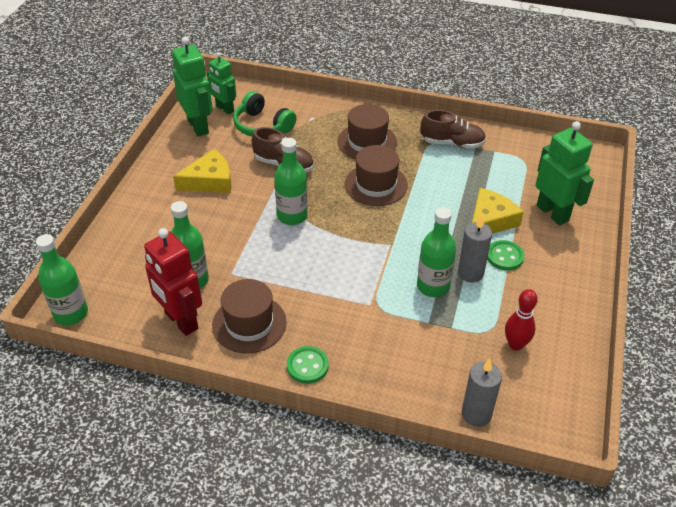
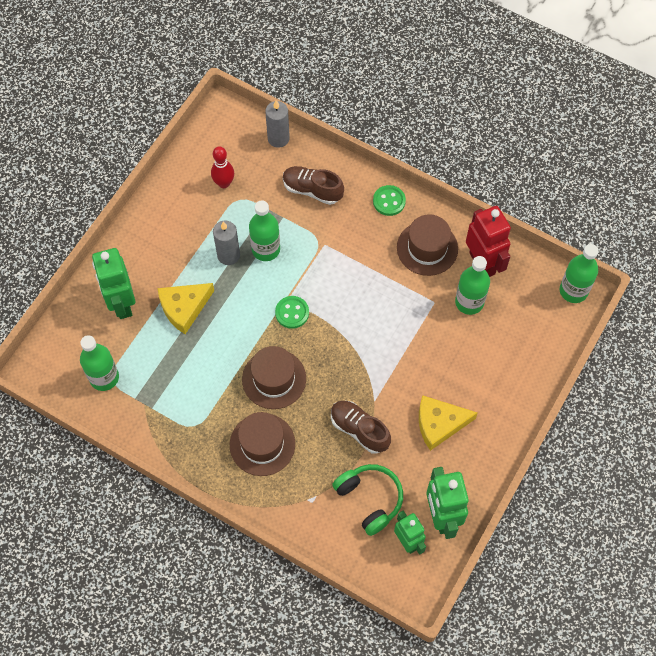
camera: 165 degrees left, 20 degrees up
(292, 216) = (366, 356): green bottle -> green bottle (104, 377)
(452, 143) = (173, 421): brown shoe -> brown shoe (312, 190)
(504, 256) = (191, 265): green button -> green button (292, 313)

